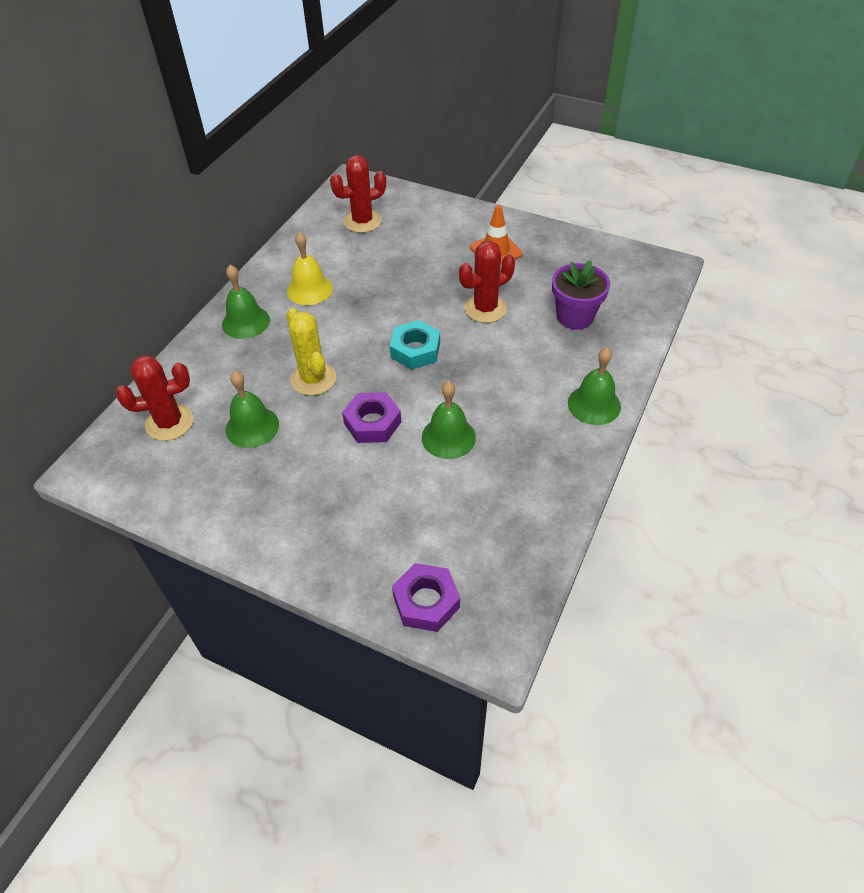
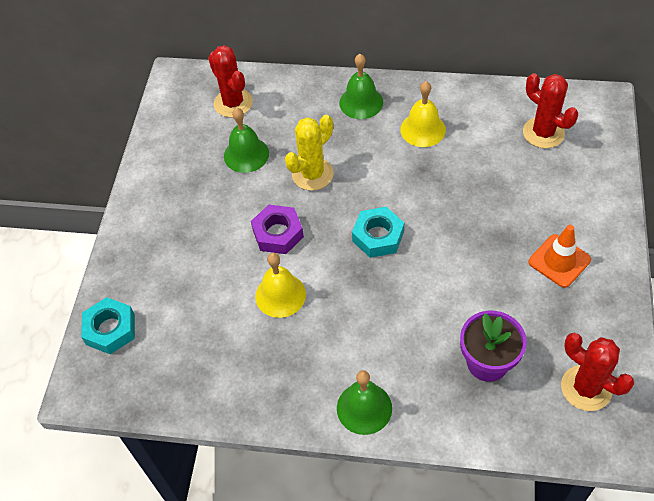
camera: 75 degrees right, 5 degrees up
(426, 601) = (110, 329): purple nut -> turquoise nut
(448, 437) = (280, 295): green bell -> yellow bell
(485, 309) = (461, 277): red cactus -> red cactus (586, 388)

